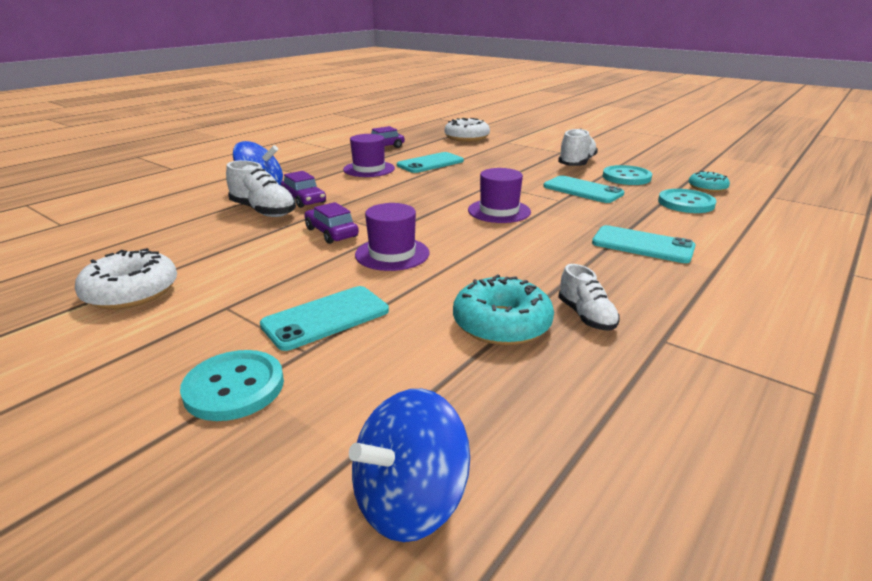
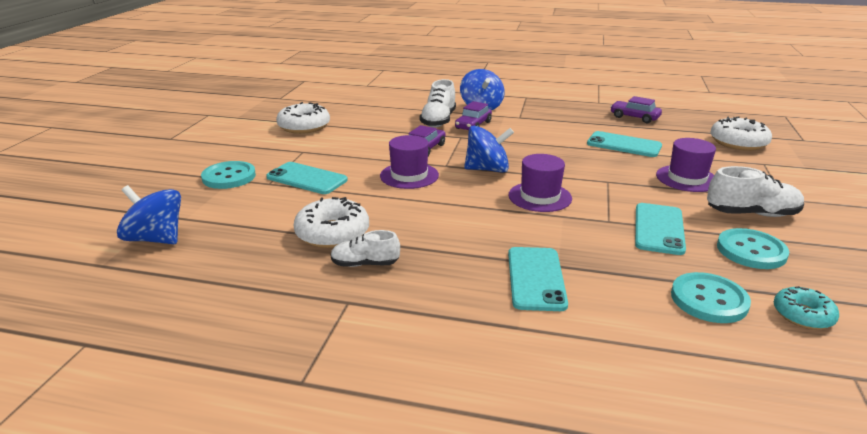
camera: 65 degrees right, 0 degrees up
(369, 169) = (569, 127): purple hat -> purple hat (687, 178)
(420, 217) = (487, 169): none -> blue spinning top
(501, 324) = (332, 233): turquoise donut -> white donut
(586, 316) = (365, 264): white shoe -> white shoe turned 45 degrees clockwise

